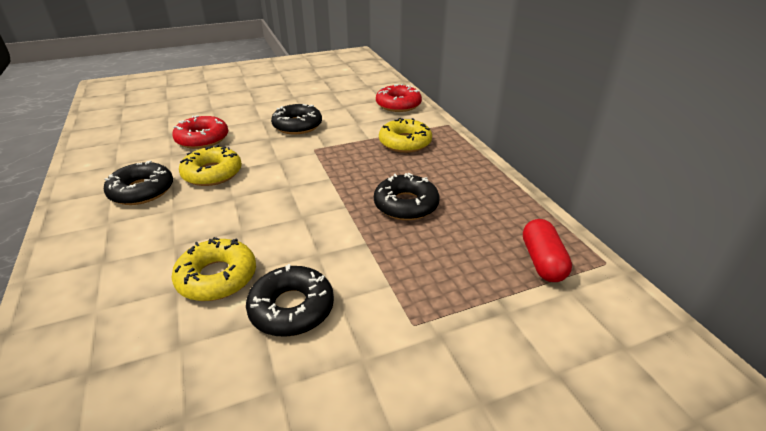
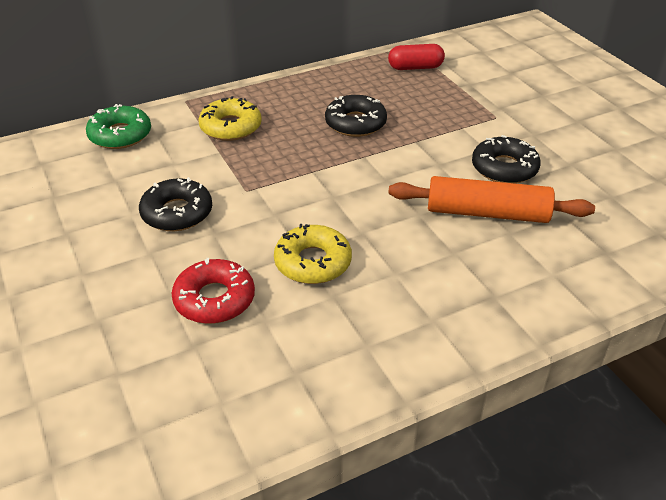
camera: 95 degrees left, 5 degrees up
(142, 191) = (362, 315): black donut -> none
(217, 277) = (487, 213): yellow donut -> orange rolling pin
(398, 104) = (120, 135): red donut -> green donut

